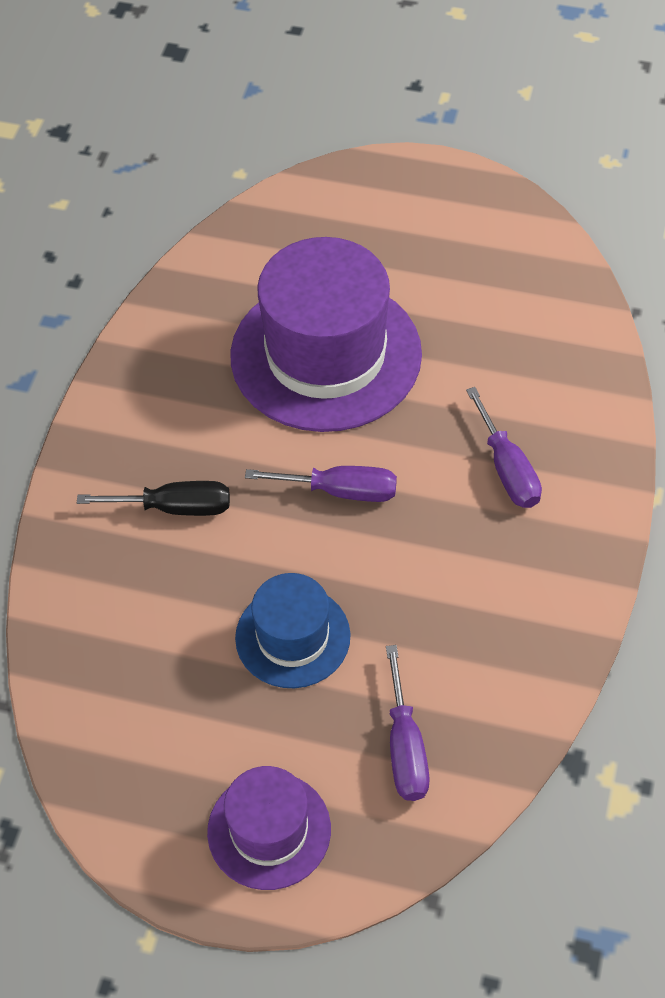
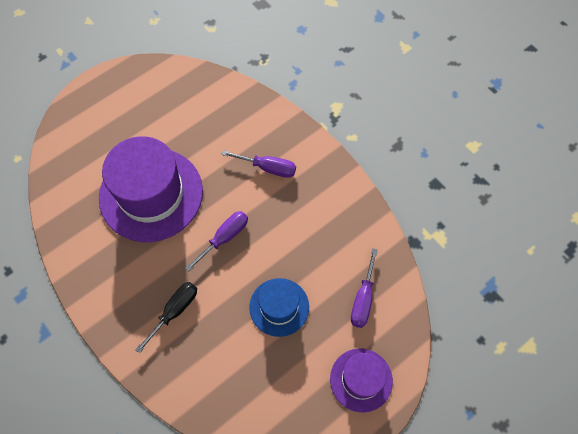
camera: 55 degrees left, 10 degrees up
(405, 747) = (363, 299): purple screwdriver -> purple screwdriver turned 75 degrees clockwise

